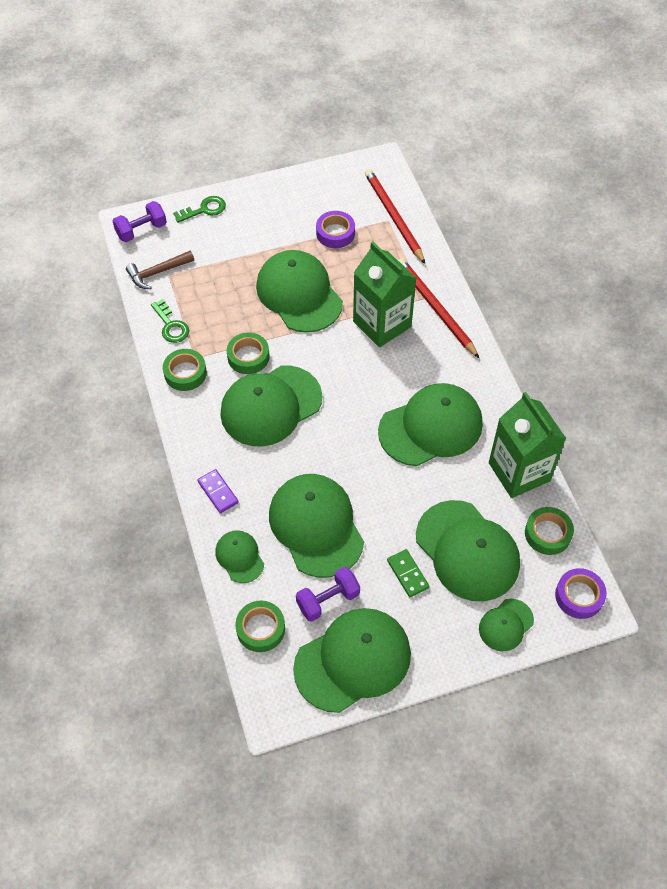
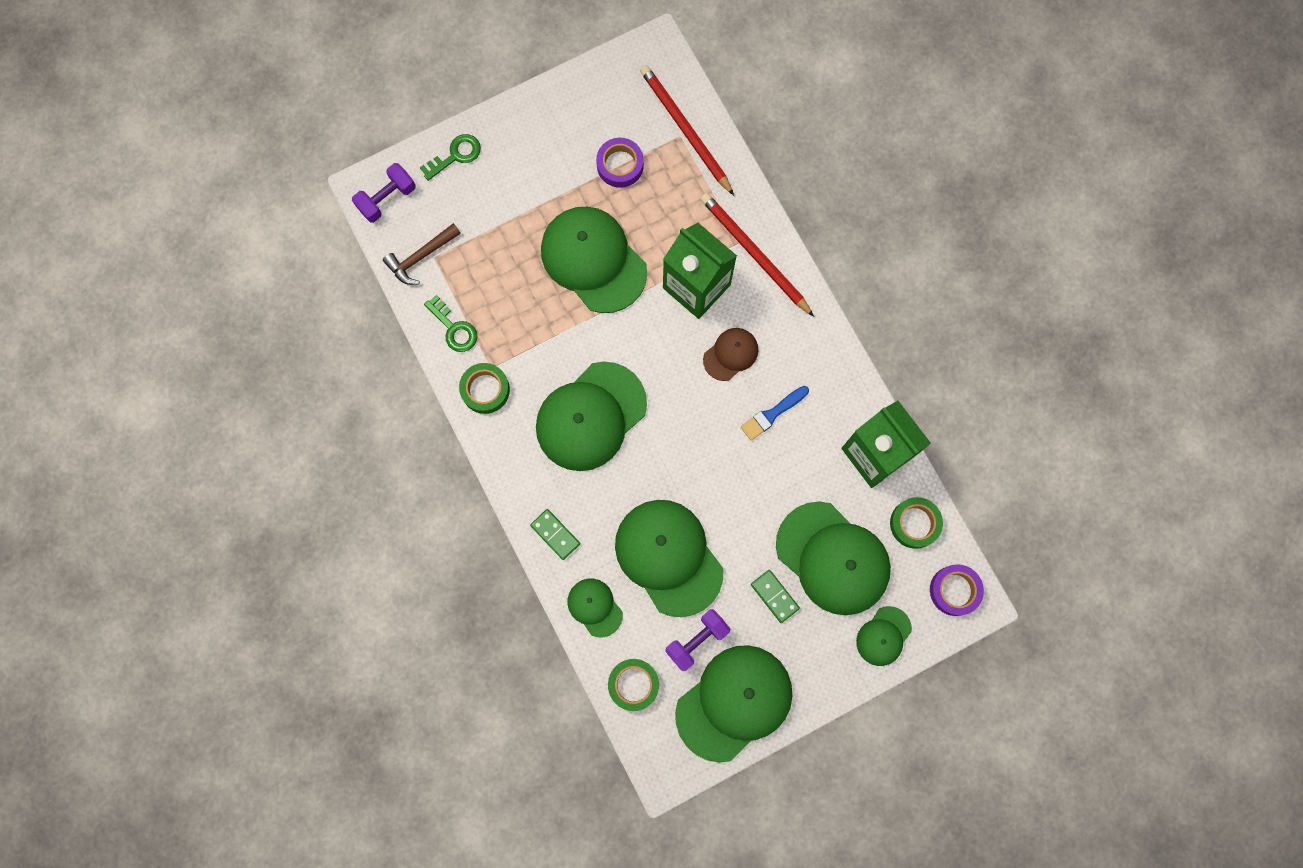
camera: 10 degrees left, 20 degrees up
(218, 492) = (555, 534): purple domino -> green domino
(248, 357) = (552, 356): green tape -> none
(402, 377) = (731, 354): none -> brown cap
(431, 427) = (772, 414): green cap -> blue brush

